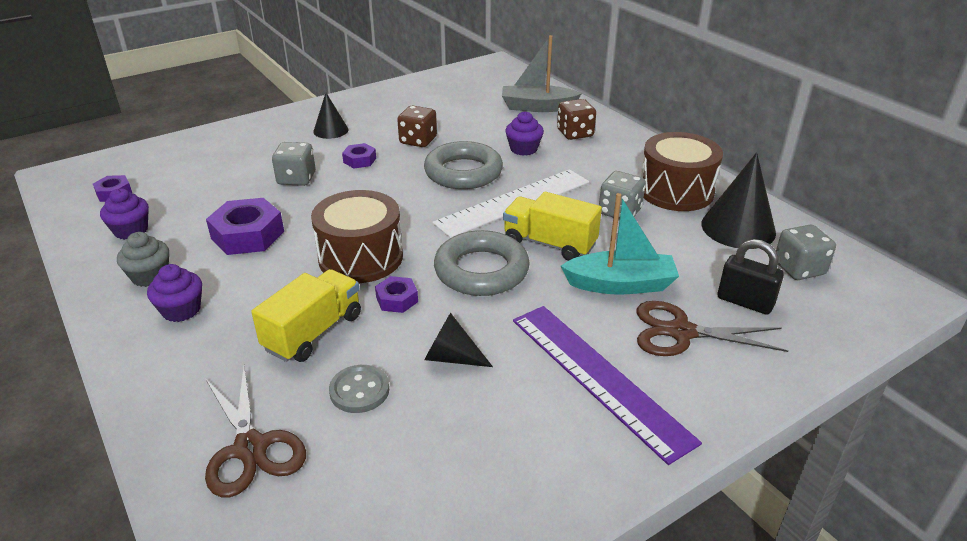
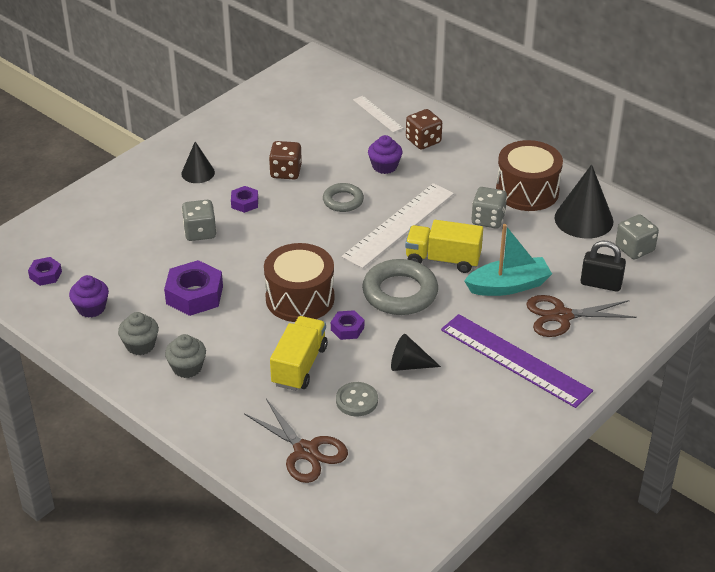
camera: 15 degrees left, 5 degrees up
(181, 310) = (187, 368): purple cupcake -> grey cupcake
(463, 172) = (343, 201): grey ring -> grey ring, size x0.59
(537, 107) = (377, 114): grey boat -> white ruler

